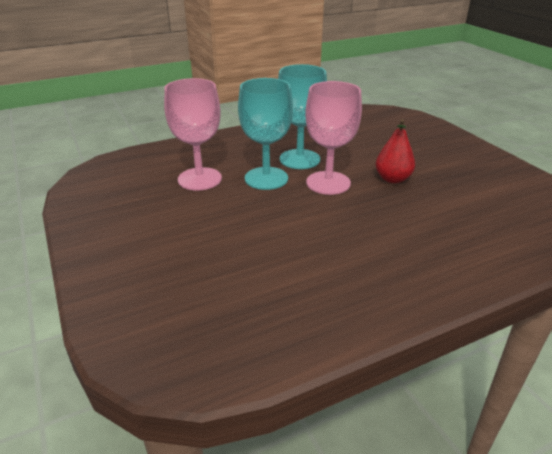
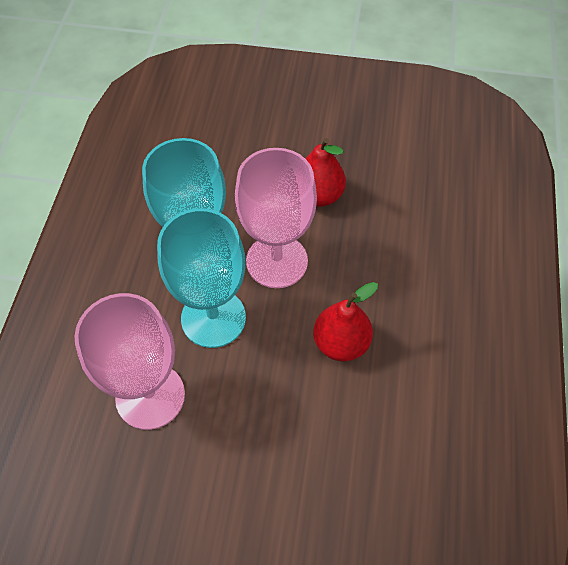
camera: 55 degrees left, 25 degrees up
(303, 224) = (341, 343): none -> red pear

